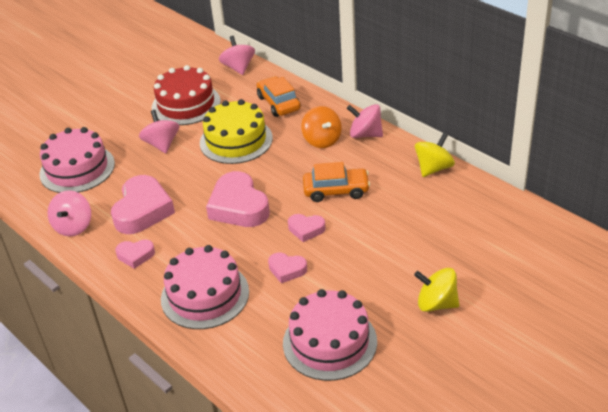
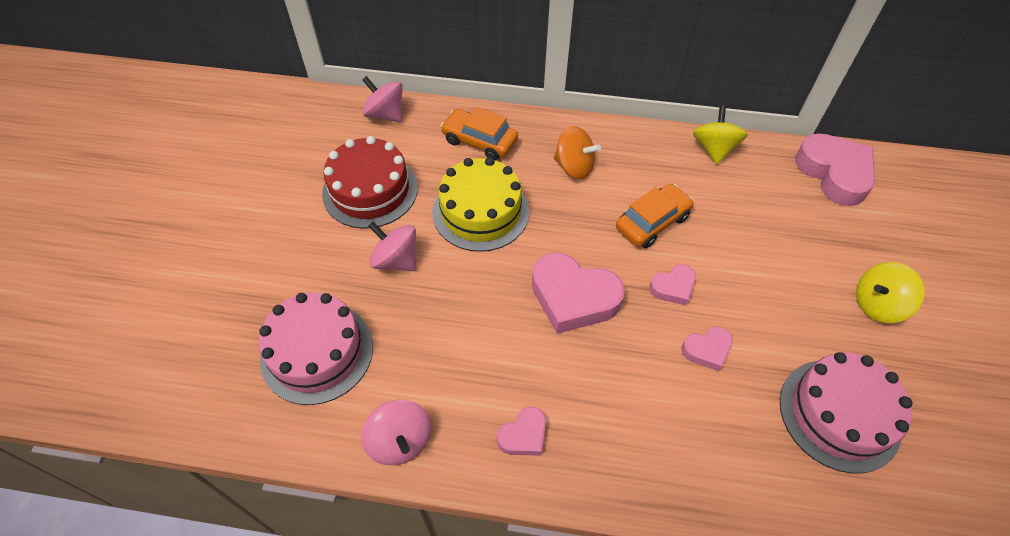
camera: 40 degrees left, 15 degrees up
(143, 210) = (466, 365): pink heart -> pink heart (834, 173)
(205, 295) = (658, 439): pink cake -> none
(365, 134) = (610, 139): pink spinning top -> none

